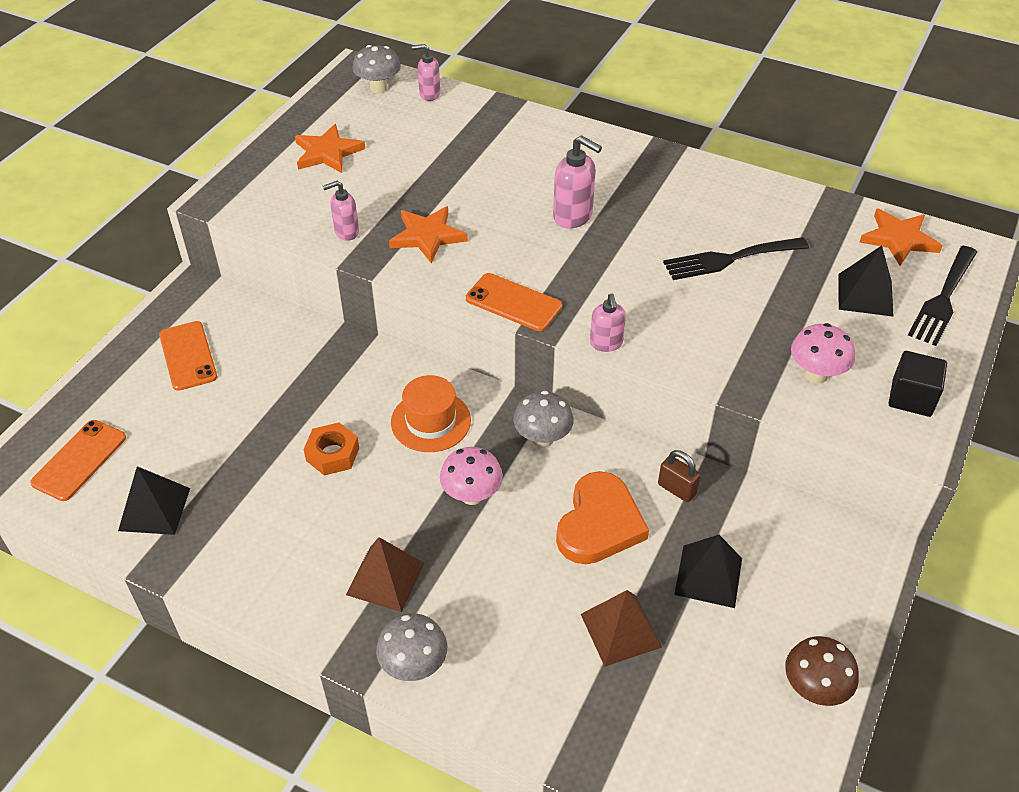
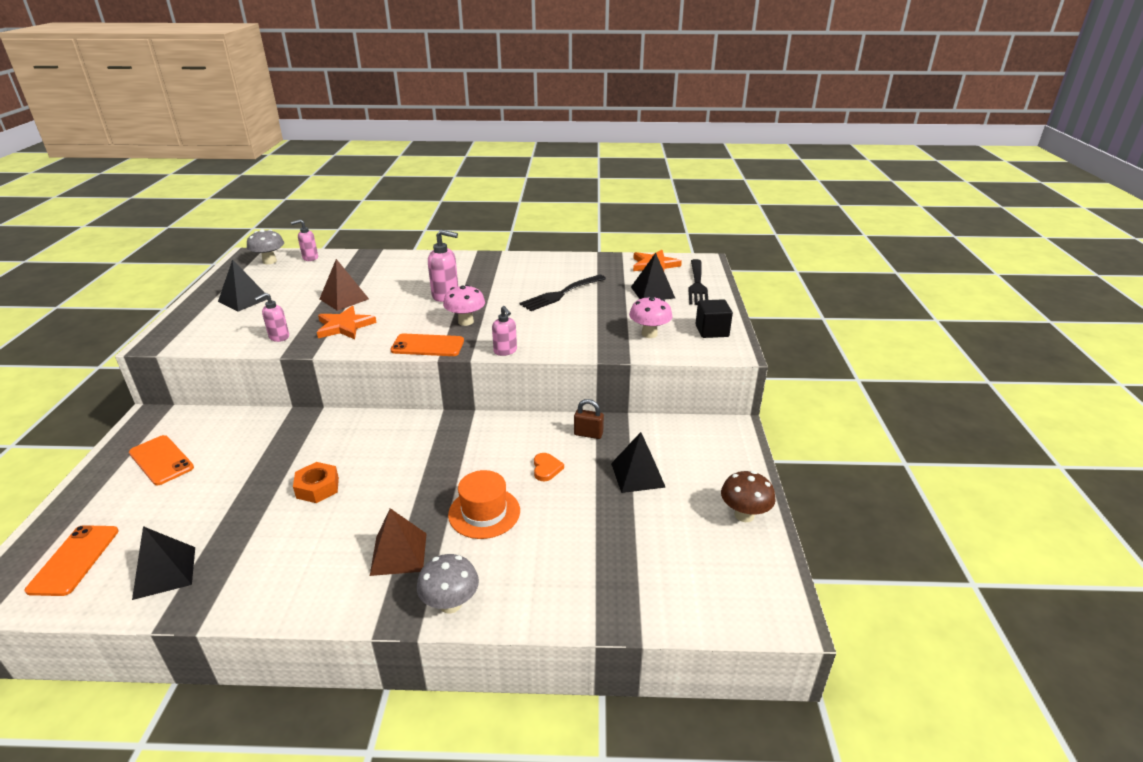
camera: 25 degrees left, 15 degrees down
(327, 153) = (244, 300): orange star -> black pyramid
(431, 421) = (389, 446): orange hat -> orange hat (484, 512)
(472, 495) = (443, 480): pink mushroom -> pink mushroom (466, 321)
(542, 438) = (479, 433): grey mushroom -> none
(599, 523) = (546, 468): orange heart -> orange heart, size x0.46
(620, 630) = (597, 526): brown pyramid -> brown pyramid (344, 299)

